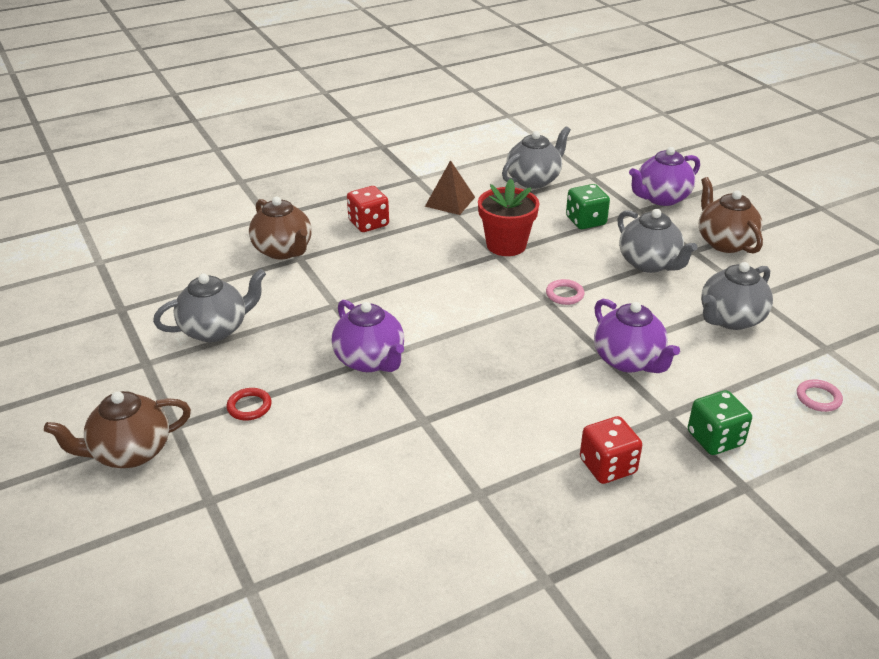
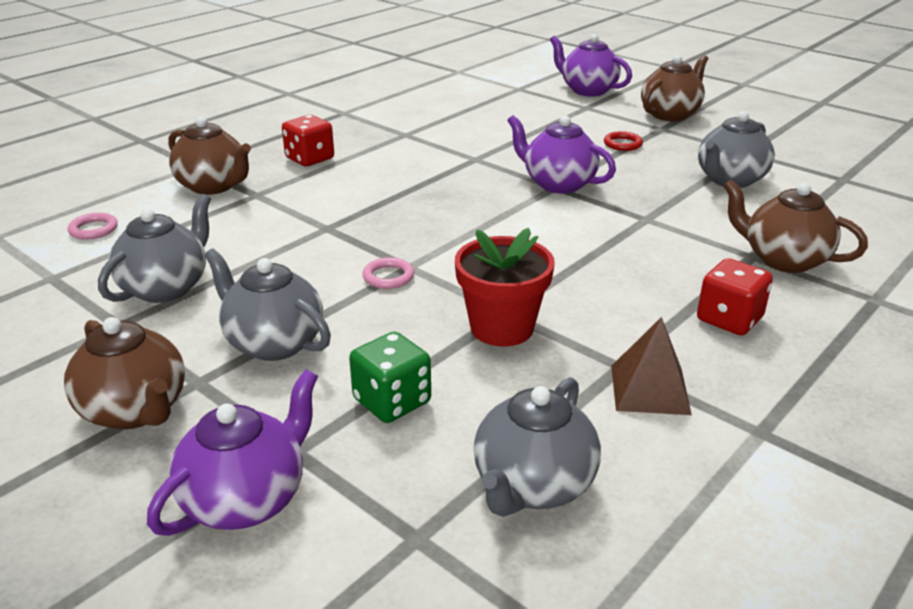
camera: 160 degrees right, 5 degrees down
(629, 361) = (297, 226): purple teapot -> purple teapot (587, 90)
(715, 439) = (214, 186): green dice -> brown teapot

